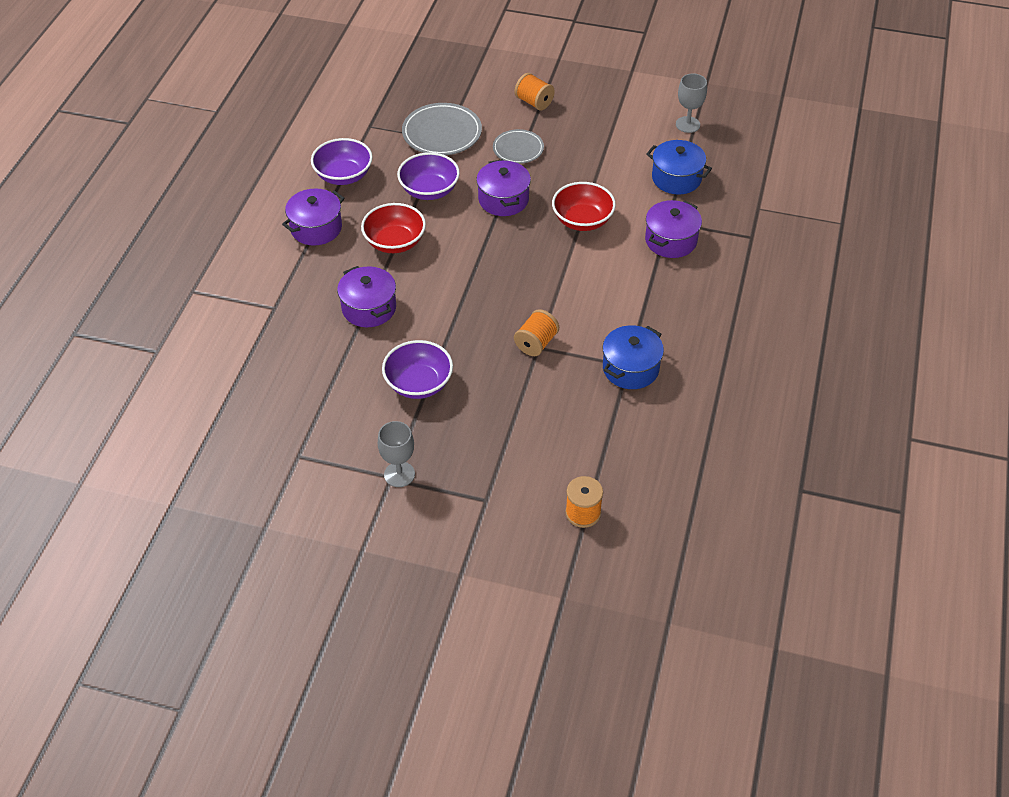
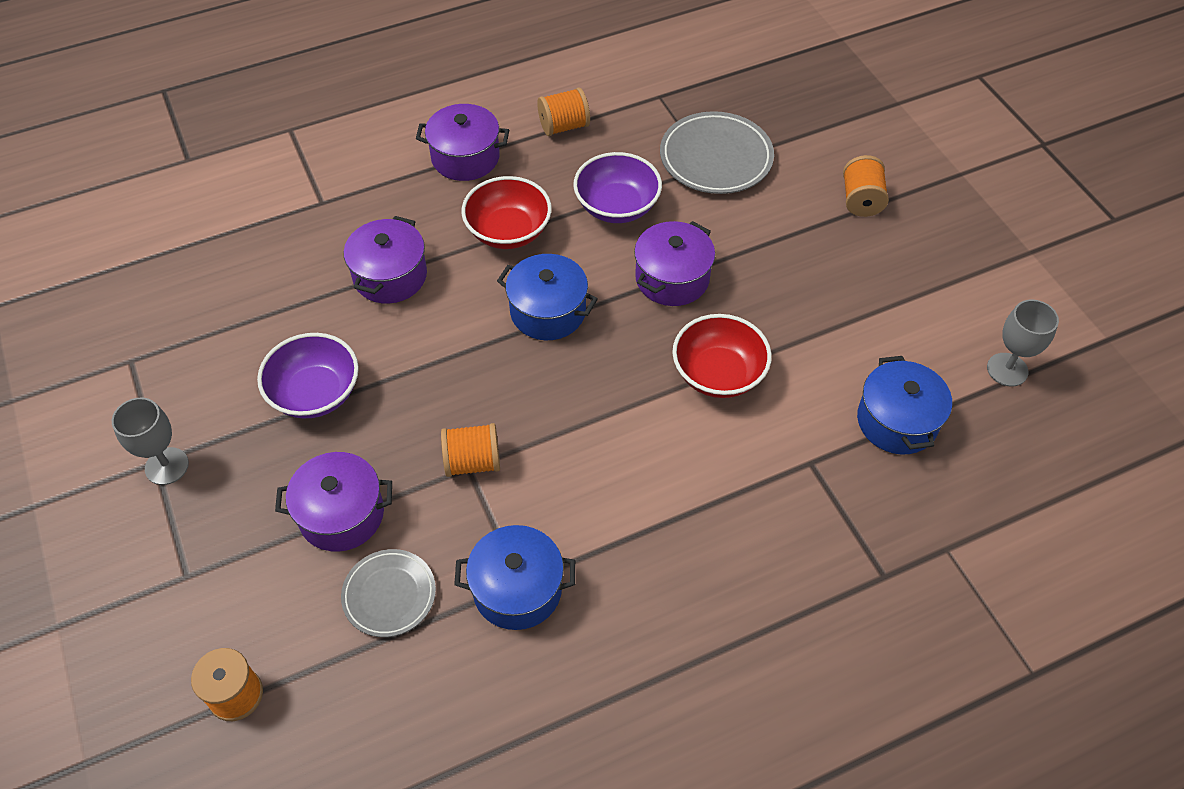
camera: 50 degrees right, 5 degrees up
(343, 175) = (564, 126): purple bowl -> orange spool
(470, 259) = (548, 311): none -> blue pot
(518, 149) = (767, 237): grey plate -> grey plate (389, 595)
(671, 240) = (780, 487): purple pot -> purple pot (341, 514)

